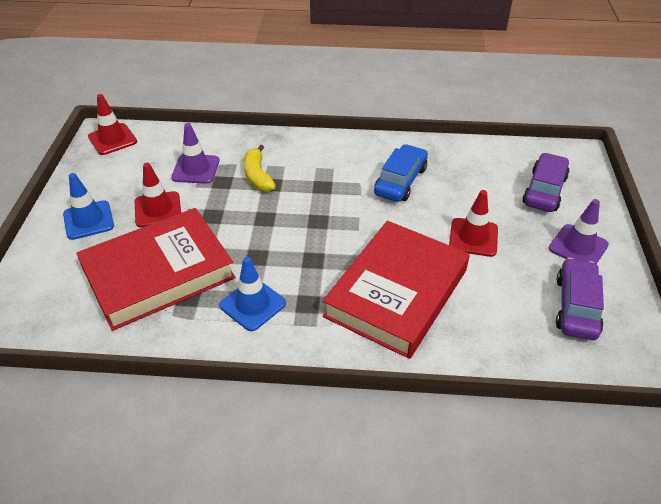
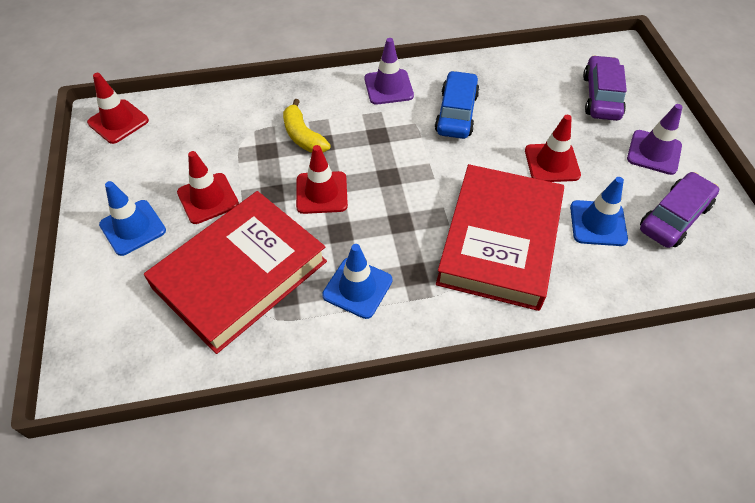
camera: 15 degrees left, 10 degrees up
(196, 169) = (231, 141): purple traffic cone -> purple traffic cone (388, 87)
(254, 223) = (321, 193): none -> red traffic cone
(497, 296) = (598, 223): none -> blue traffic cone
(576, 306) = (674, 217): purple car -> purple car turned 45 degrees clockwise

